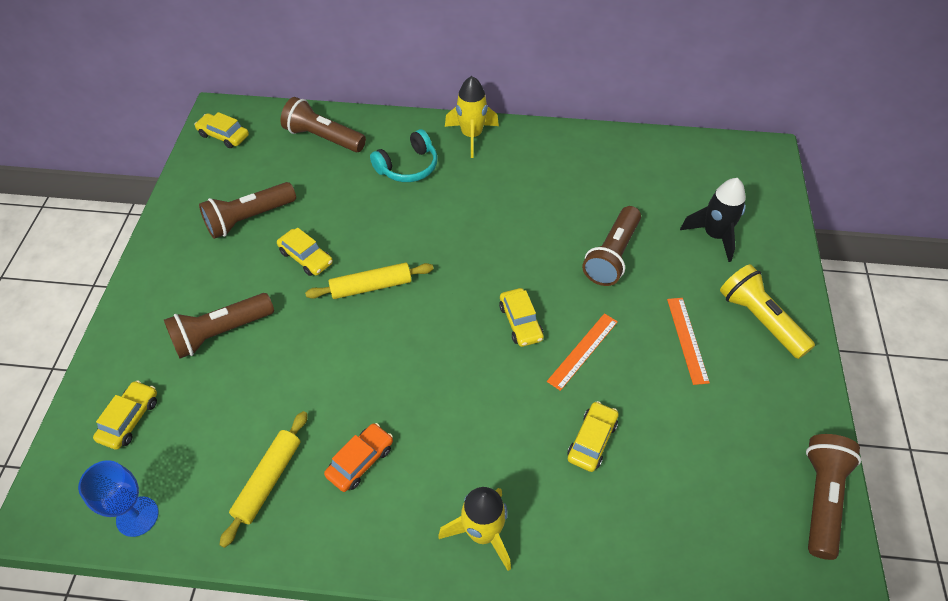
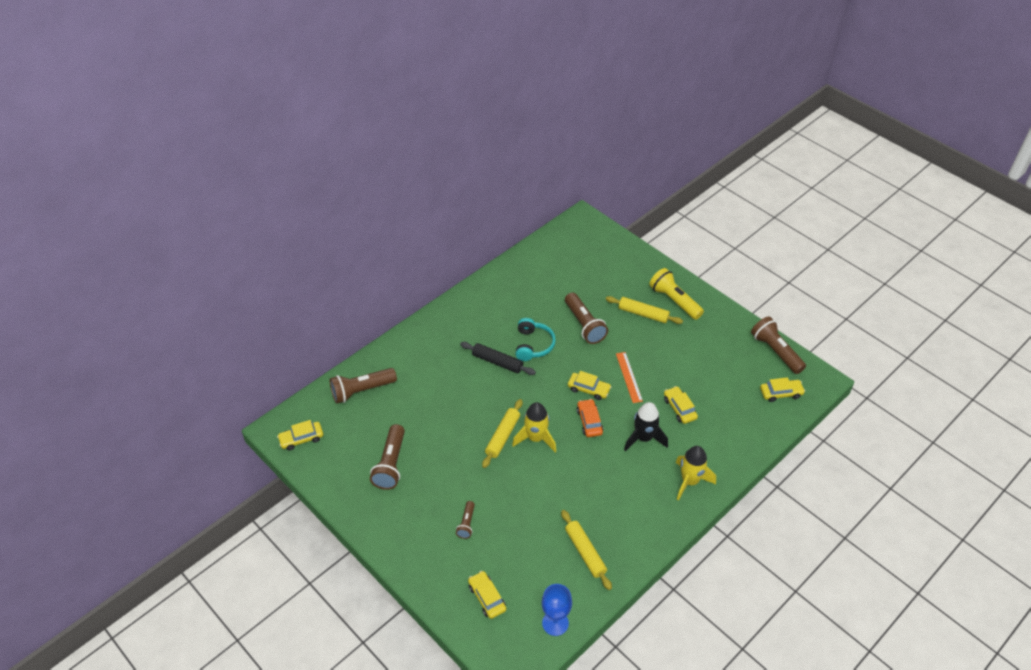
camera: 50 degrees left, 5 degrees down
(220, 333) = (466, 524): brown flashlight -> brown flashlight, size x0.54
(306, 257) = (451, 453): yellow car -> yellow car (781, 393)
(360, 461) = (609, 506): orange car -> orange car (589, 421)
(408, 167) = (431, 366): turquoise headphones -> turquoise headphones (533, 345)
(471, 136) = (438, 323): yellow rocket -> yellow rocket (535, 438)
(471, 215) = (497, 362): none -> black rolling pin
(687, 340) = (660, 334): orange ruler -> none
(698, 301) = (643, 314): none -> yellow rolling pin
(714, 236) = (612, 278): black rocket -> black rocket (644, 438)
(759, 319) = (674, 300): yellow flashlight -> yellow flashlight turned 45 degrees clockwise

